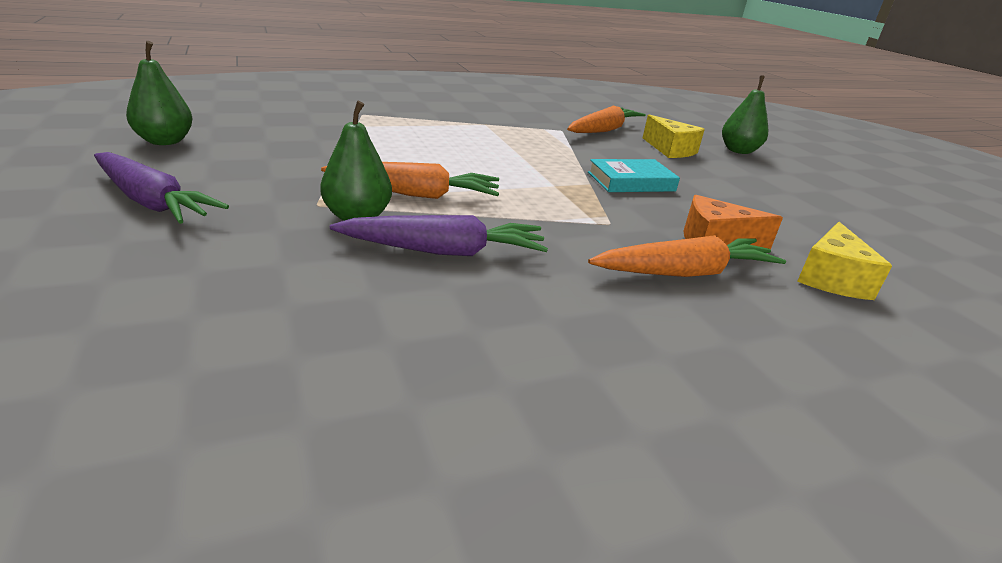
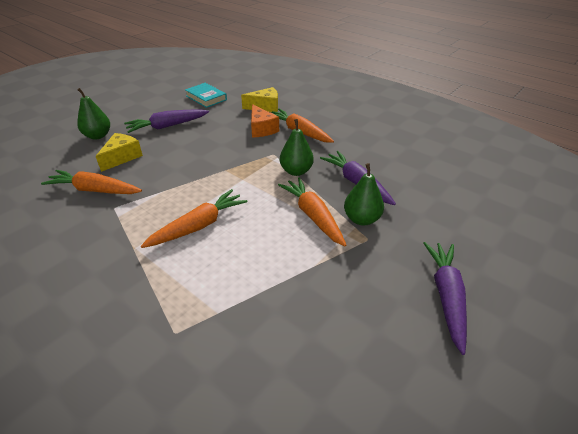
camera: 115 degrees left, 10 degrees up
(165, 141) = (385, 391): green pear -> green pear (296, 171)
(483, 146) = (198, 226): none -> orange carrot
(631, 181) = (206, 159): turquoise book -> turquoise book (206, 98)
(756, 185) = (167, 126): none -> purple carrot

